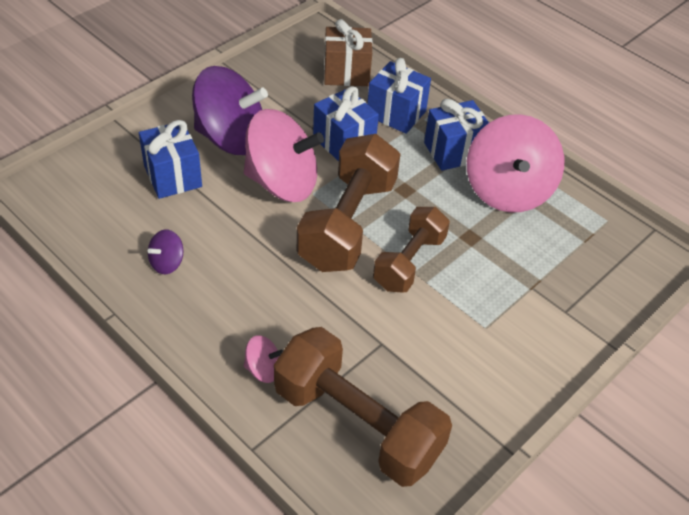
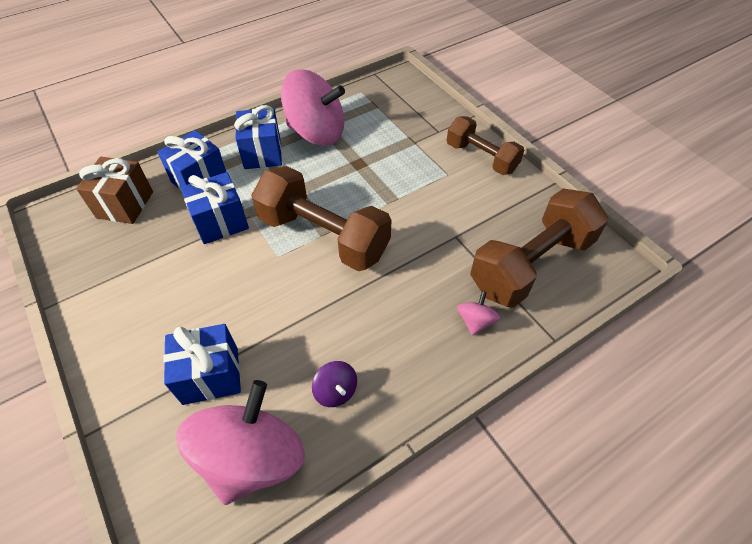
camera: 75 degrees left, 5 degrees up
(231, 138) = (174, 313): purple spinning top -> none
(282, 183) = (256, 277): pink spinning top -> pink spinning top (252, 457)
(409, 262) = (376, 204): brown dumbbell -> brown dumbbell (481, 158)

